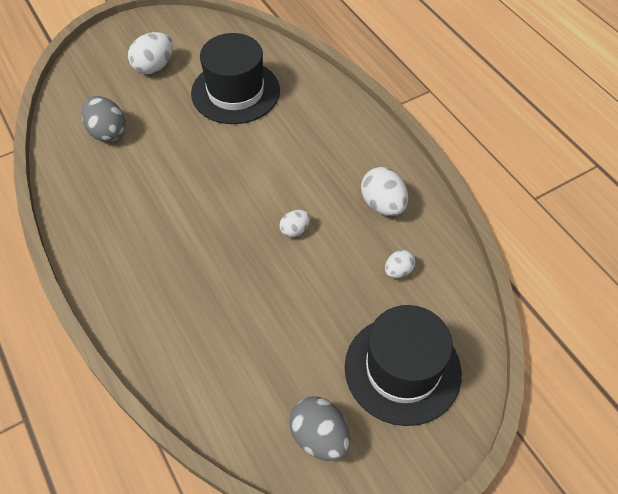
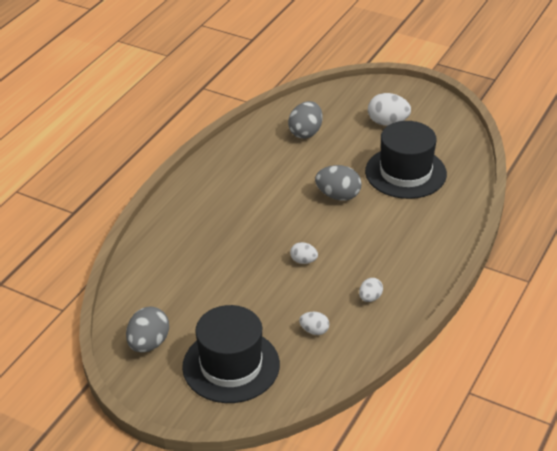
camera: 60 degrees right, 15 degrees down
(224, 156) = (338, 196): none -> grey egg
(383, 205) = (370, 298): white egg -> white egg, size x0.58

